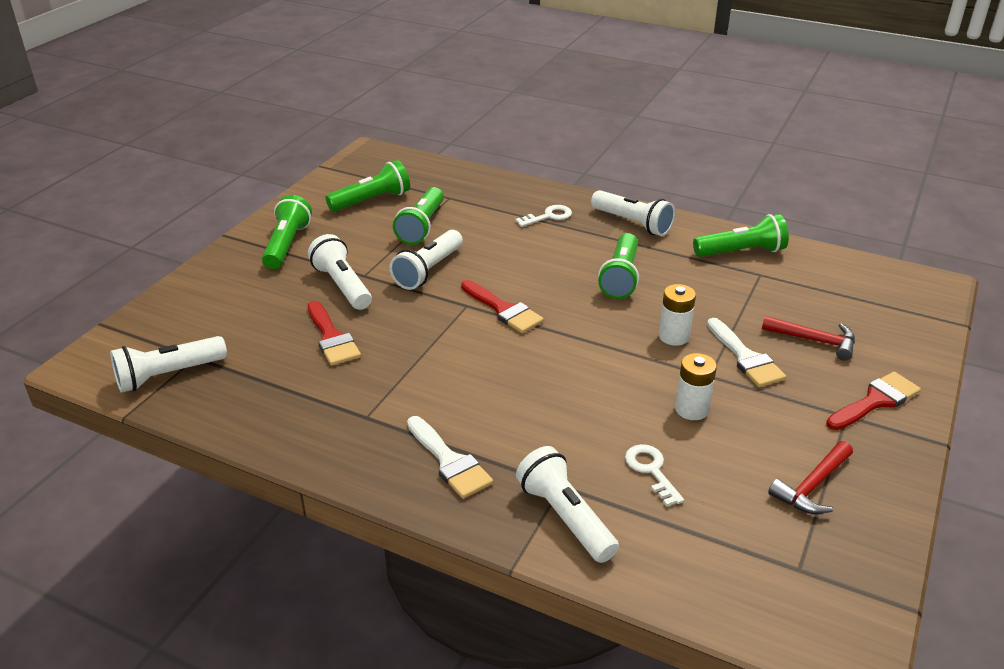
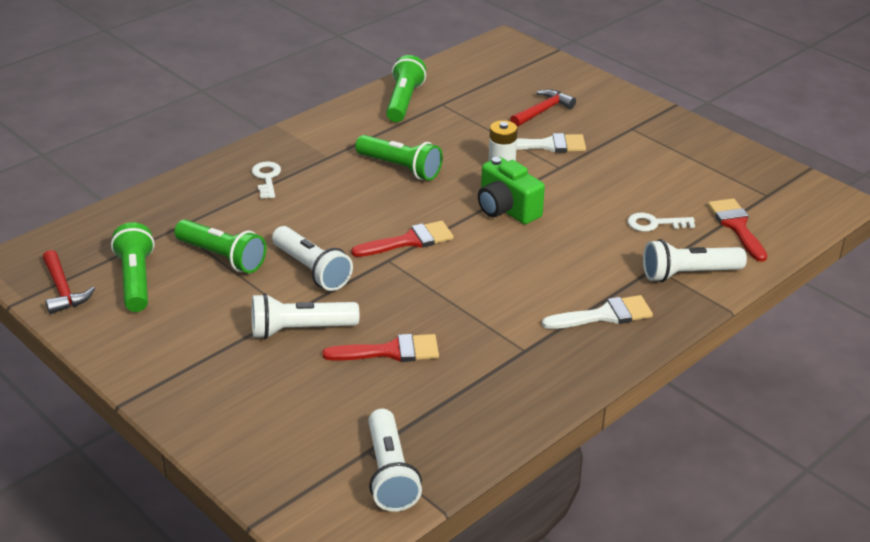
camera: 70 degrees left, 0 degrees up
(287, 245) = (184, 357): green flashlight -> none
(598, 356) = (506, 209): none -> green camera
(633, 223) = (317, 137): white flashlight -> none
(691, 409) = (595, 187): white battery -> none
(812, 486) = (696, 165): red hammer -> red hammer (63, 290)
(875, 401) = (622, 112): red brush -> red brush (736, 226)

